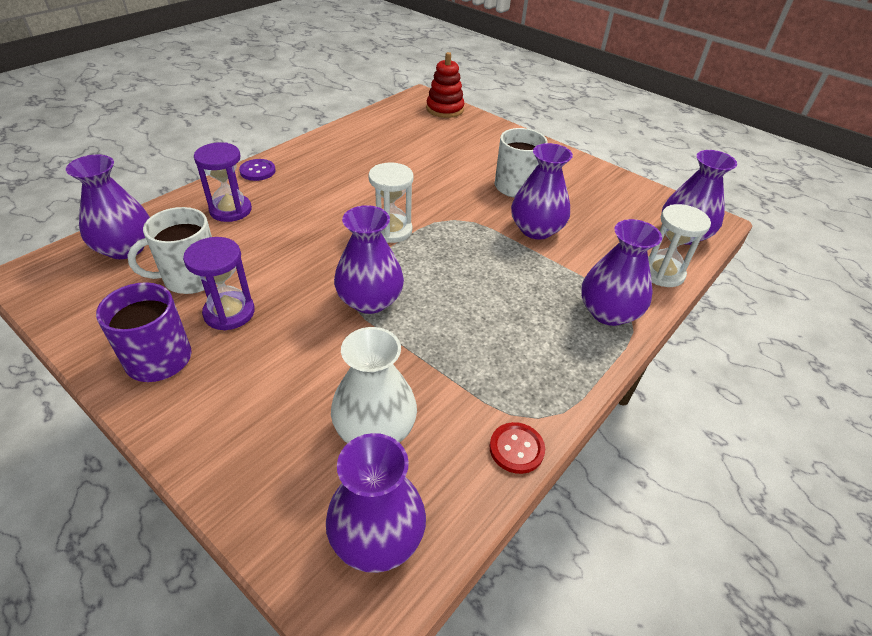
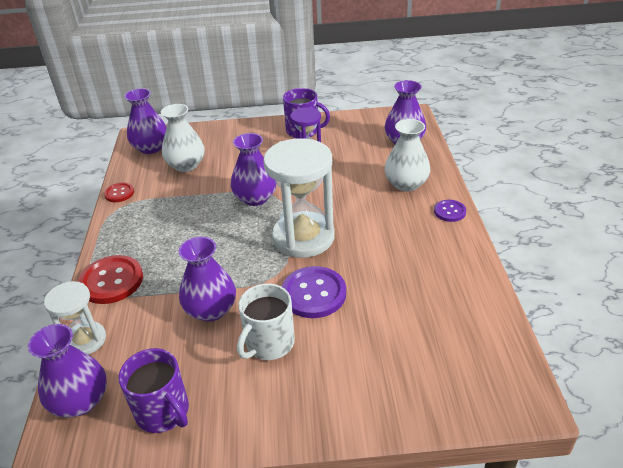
camera: 140 degrees right, 5 degrees down
(191, 278) = (351, 152): white mug -> none
(230, 210) = (406, 184): purple hourglass -> white vase
(391, 230) = (303, 237): white hourglass -> white hourglass, size x1.78
(445, 109) = (472, 401): red stacking toy -> none
(447, 191) = (314, 294): none -> purple button
(608, 312) = (111, 281): purple vase -> red button
(624, 197) = (163, 412): none -> purple mug

